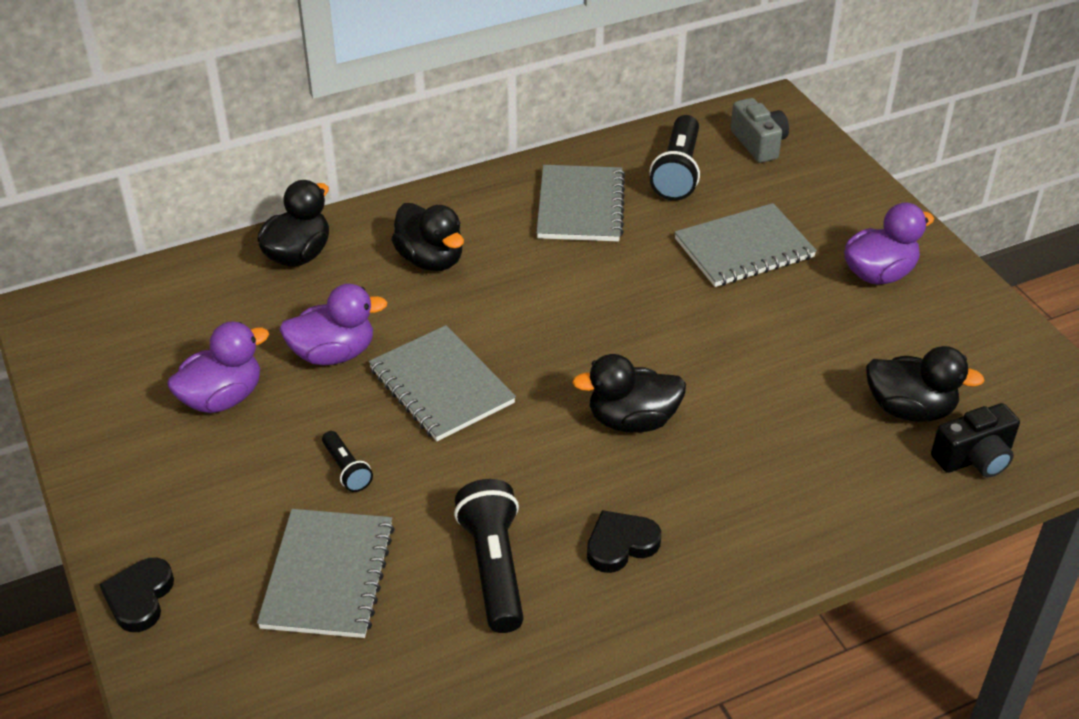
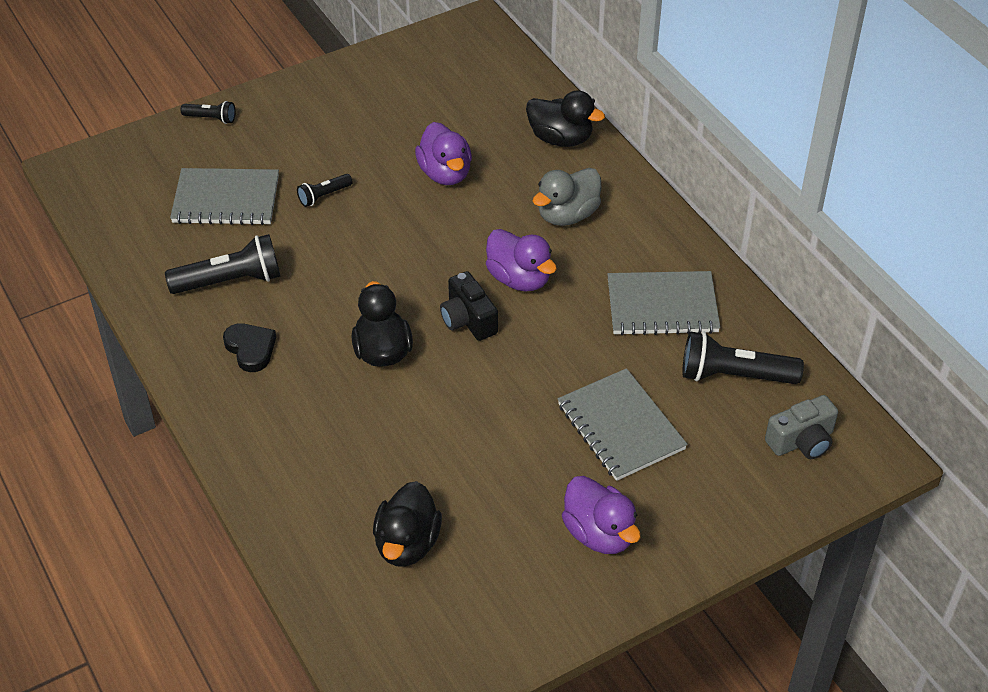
camera: 85 degrees right, 5 degrees up
(139, 597) = (211, 118): black heart -> black flashlight
(222, 398) = (392, 124): purple duck -> purple duck (519, 279)
(430, 260) = (567, 215): black duck -> grey duck
(441, 386) = (414, 236): grey notebook -> none
(974, 458) = (347, 588): black camera -> black camera (468, 320)

